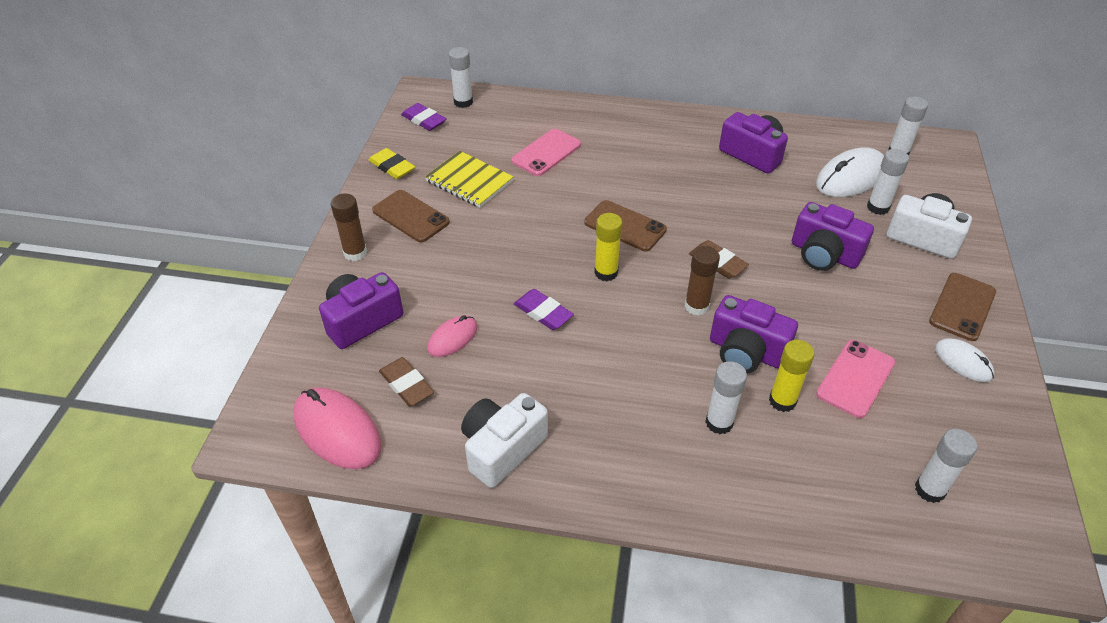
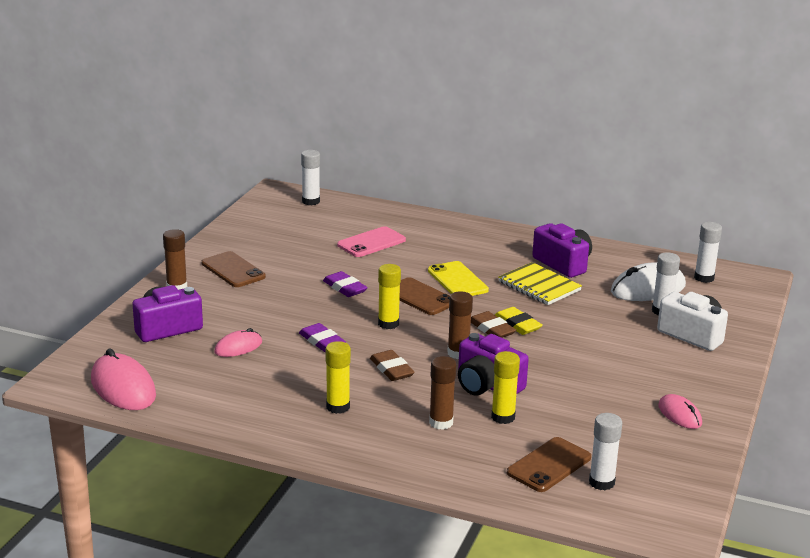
camera: 10 degrees right, 20 degrees down
(392, 167) = (229, 237): yellow eraser -> yellow eraser (517, 324)
(406, 384) = (189, 369): brown eraser -> brown eraser (391, 369)
(424, 120) = (270, 210): purple eraser -> purple eraser (345, 288)
(469, 181) = (294, 253): yellow notebook -> yellow notebook (539, 286)
(502, 449) = (252, 414): white camera -> none
(596, 418) = (338, 407): none -> yellow glue stick
(655, 195) = (457, 280): none -> yellow phone
(719, 423) = (441, 422): white glue stick -> brown glue stick
(824, 254) = (592, 335): purple camera -> none
(855, 378) = (575, 412): pink phone -> none
(962, 307) = (701, 382): brown phone -> brown phone (549, 465)
(963, 362) = (679, 415): white mouse -> pink mouse

